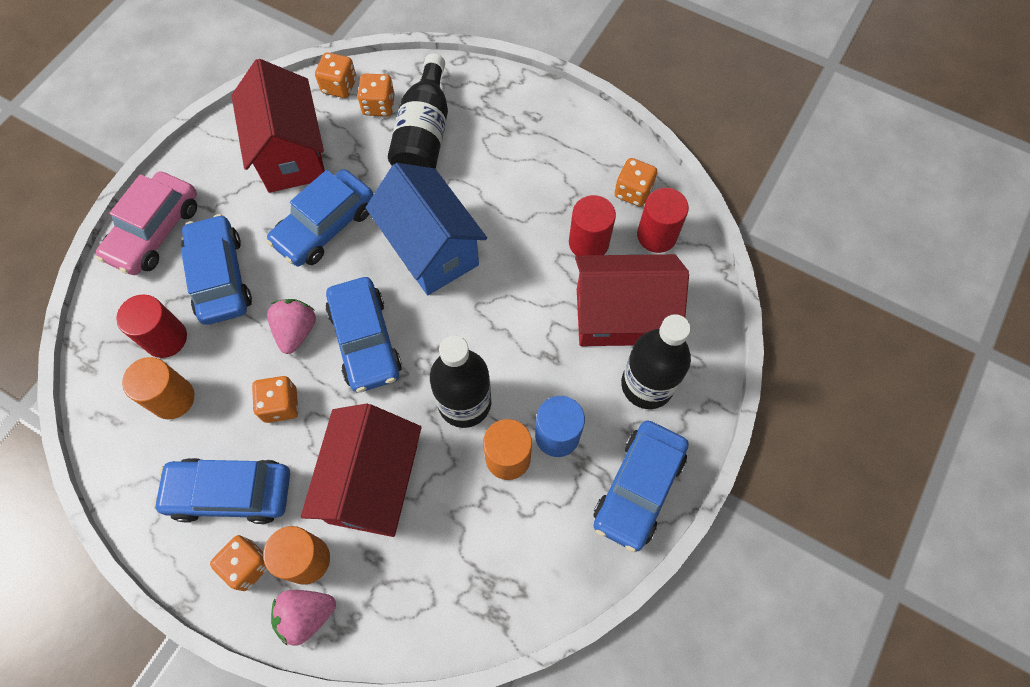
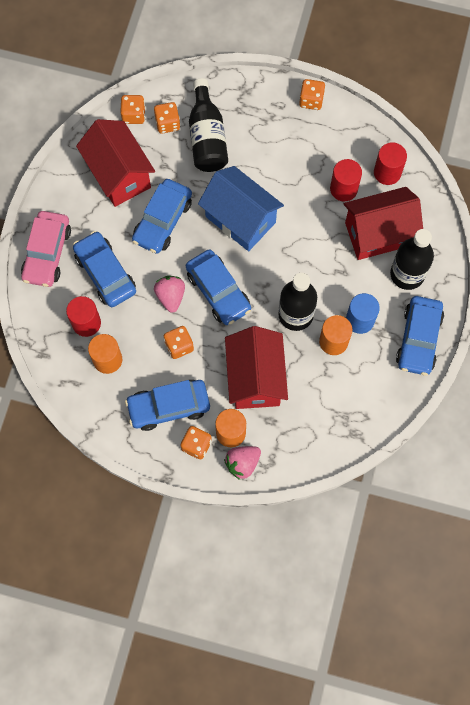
camera: 15 degrees left, 5 degrees up
(633, 192) = (363, 145): orange dice -> orange dice (311, 100)

